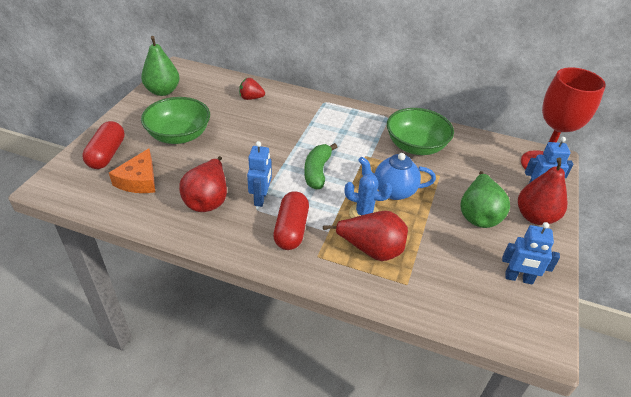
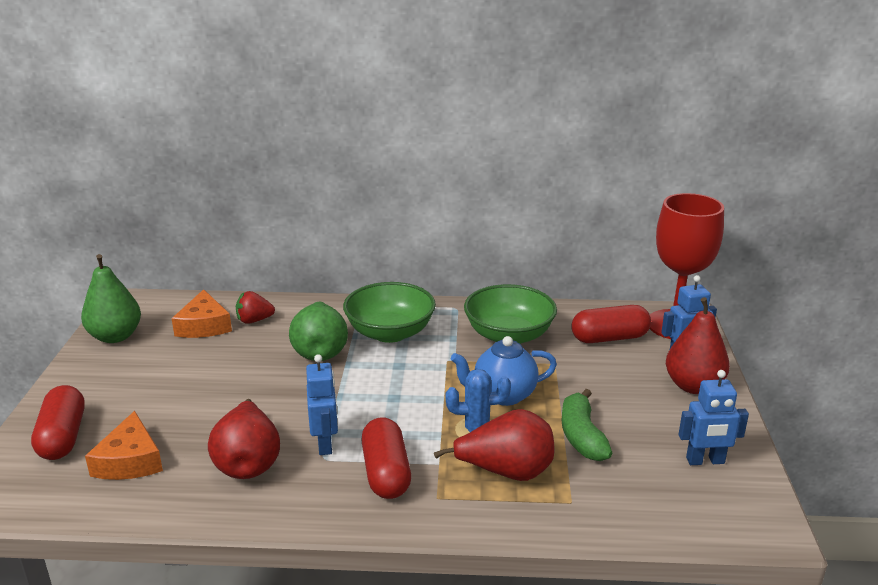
camera: 15 degrees left, 15 degrees down
(179, 135) = (167, 389): green bowl -> green bowl (390, 333)
(218, 95) = (204, 325): none -> orange cheese
(317, 172) = (390, 394): green banana -> green banana (582, 436)
(478, 215) = (624, 399): green pear -> green pear (320, 351)
(488, 164) = (609, 338): none -> red capsule

